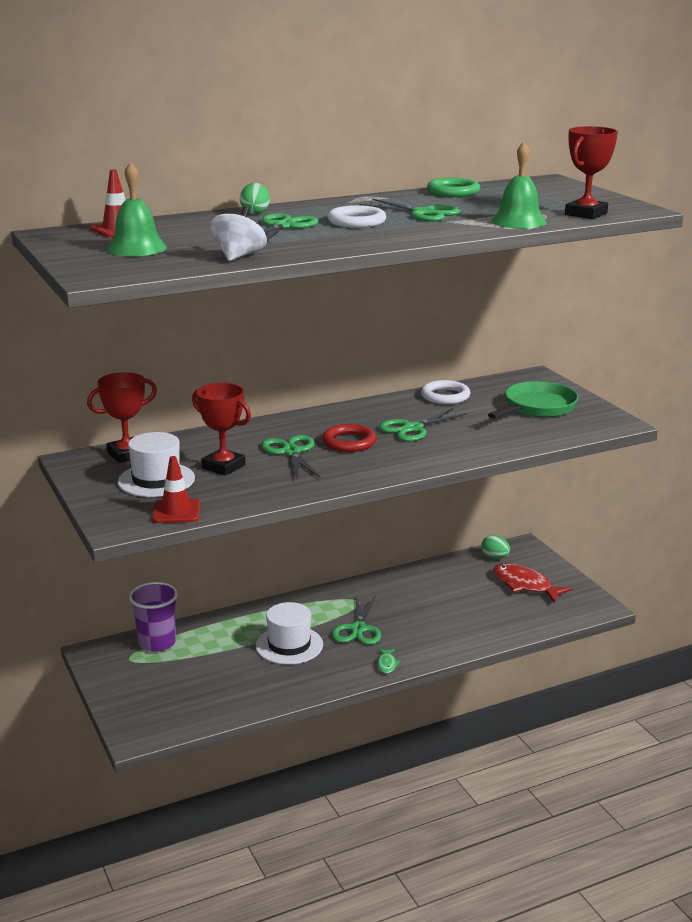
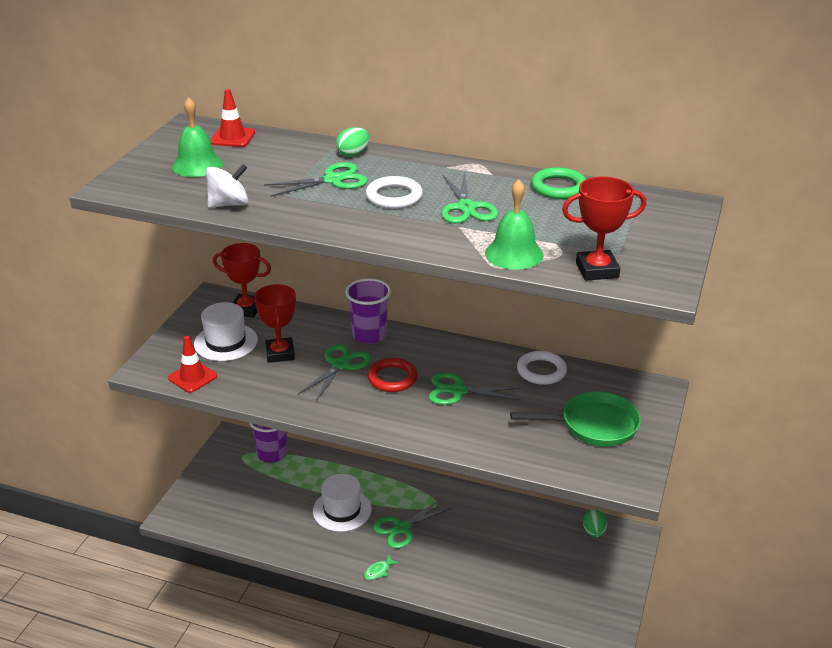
camera: 45 degrees right, 10 degrees up
(275, 427) = (369, 335): none -> purple cup
(525, 585) = (578, 574): red fish -> none

